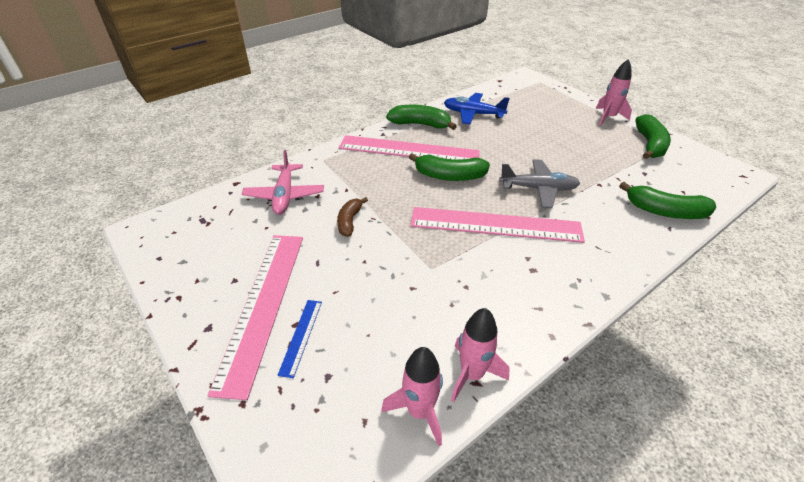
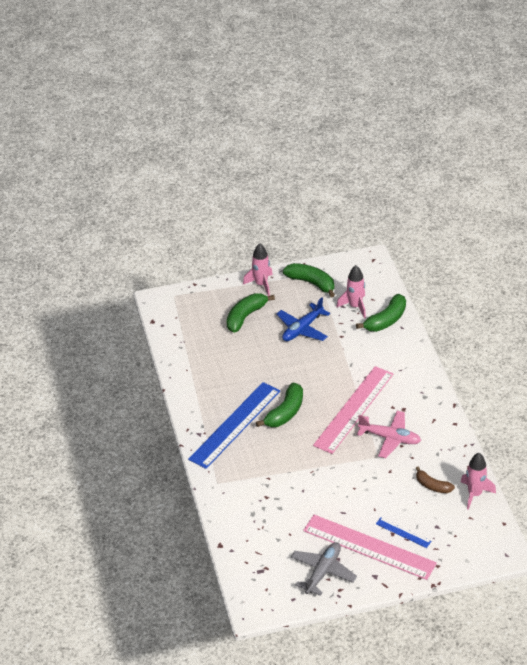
camera: 65 degrees left, 0 degrees up
(284, 195) = (255, 516): pink plane -> pink plane (390, 438)
(350, 221) = (308, 485): brown banana -> brown banana (432, 486)
(408, 150) = (234, 424): pink ruler -> blue ruler
(420, 124) = (198, 404): green banana -> green banana (245, 317)
(472, 374) = (463, 466): pink rocket -> pink rocket (355, 306)
(473, 114) = (202, 364): blue plane -> blue plane (302, 329)
(538, 189) = (328, 370): grey plane -> grey plane (323, 572)

